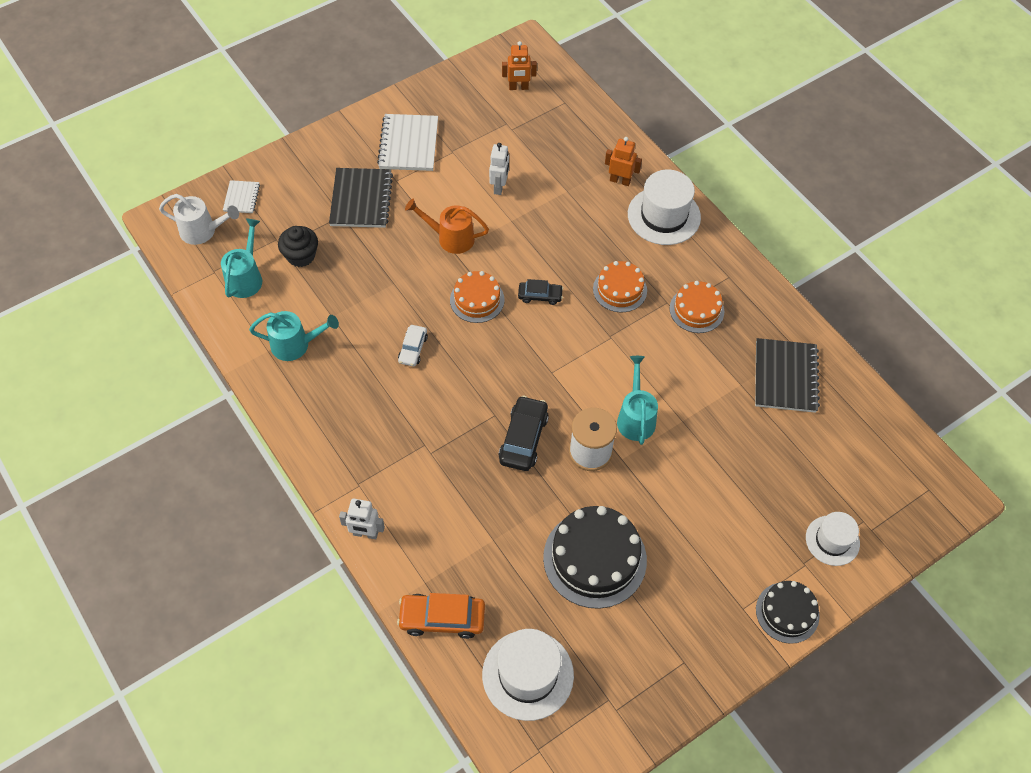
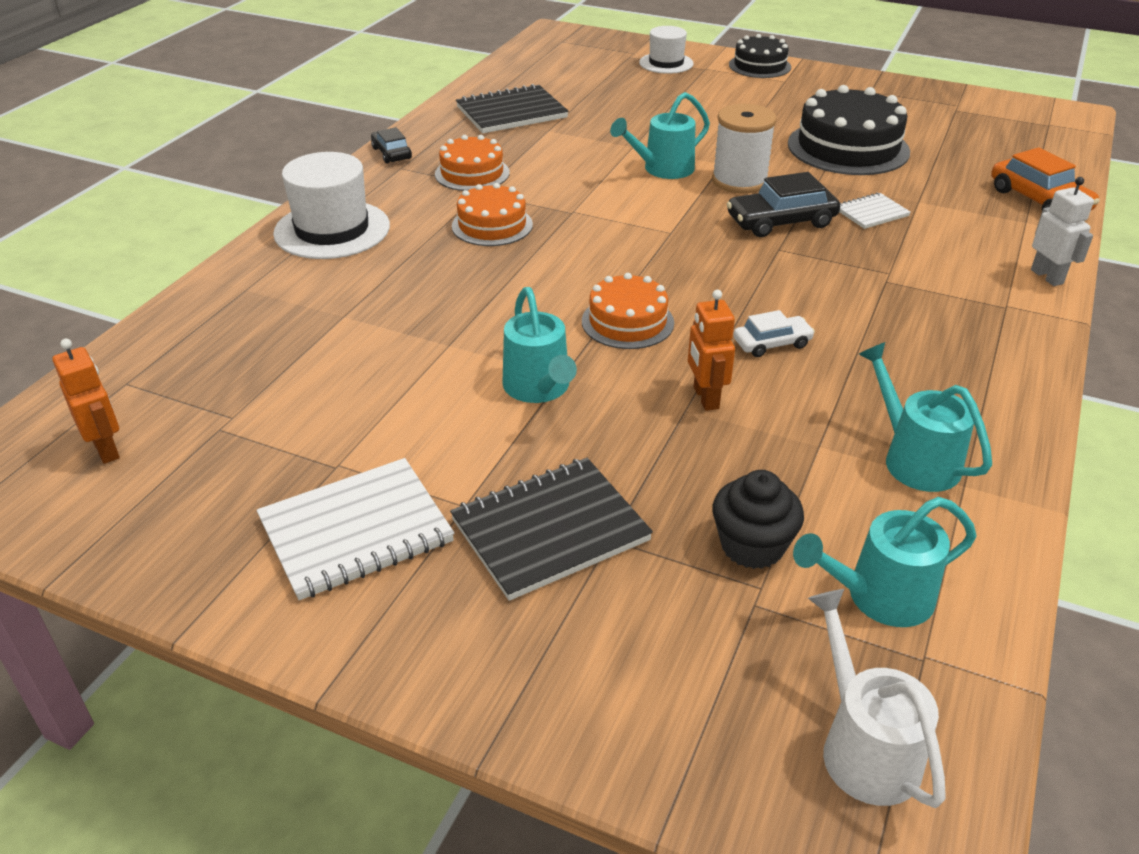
camera: 120 degrees left, 20 degrees down
(242, 198) = (714, 731): white notebook -> white notebook (871, 213)
(450, 238) = (539, 389): orange watering can -> turquoise watering can
(499, 187) = (385, 381): white robot -> none
(528, 674) = (1003, 146): white hat -> none
(540, 296) = (564, 276): black car -> black car (391, 153)
(620, 180) = (287, 279): orange robot -> orange robot (705, 398)

